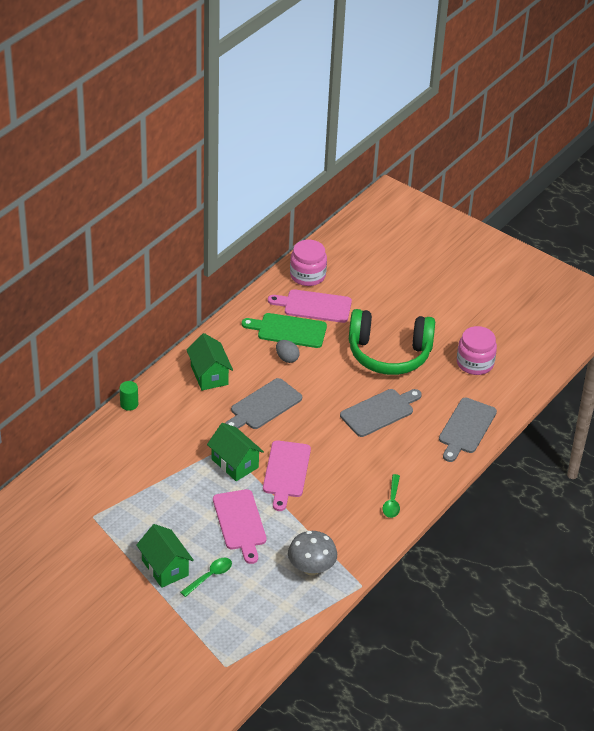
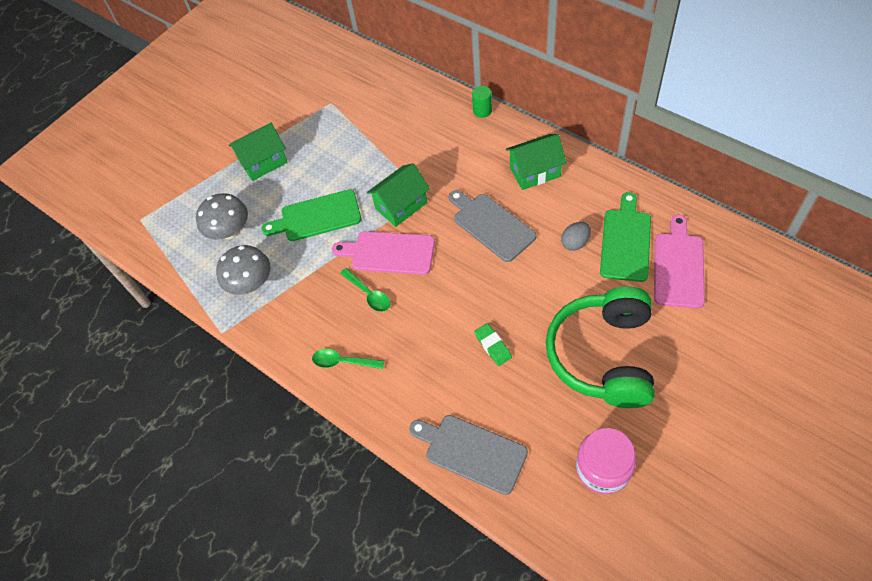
camera: 100 degrees right, 15 degrees up
(210, 576) = (249, 198): green spoon -> green spoon (369, 294)
(240, 523) = (317, 216): pink cutting board -> green cutting board
(249, 589) = (229, 231): none -> grey mushroom
(307, 275) = (738, 256): pink jar -> none
(379, 412) = (492, 346): grey cutting board -> green eraser

